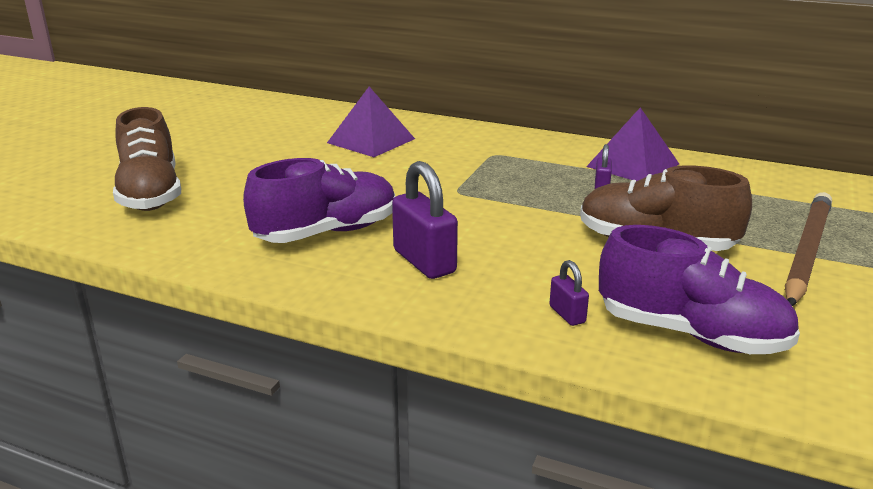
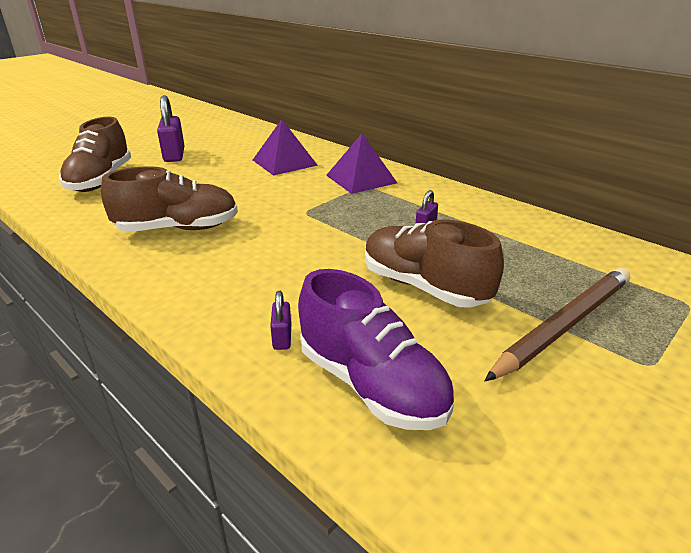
camera: 20 degrees right, 5 degrees up
(327, 232) = (178, 228): purple shoe -> brown shoe
(424, 261) = (220, 265): purple padlock -> purple padlock (174, 155)
(633, 165) = (472, 212): purple pyramid -> purple pyramid (361, 179)

